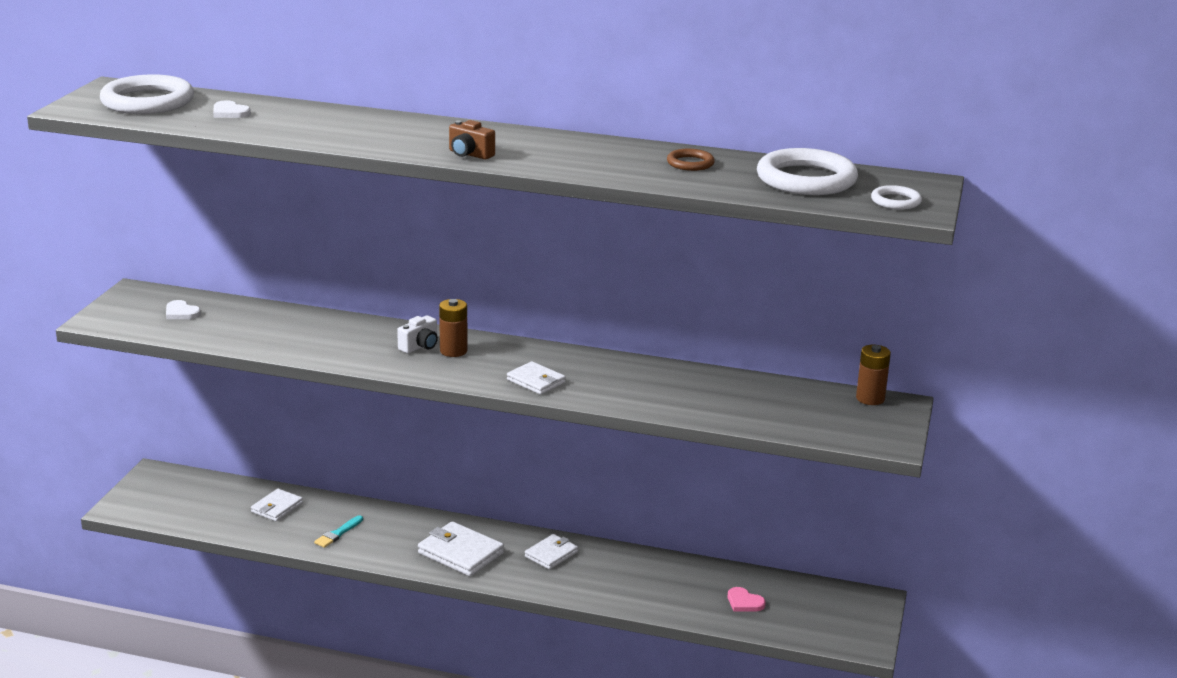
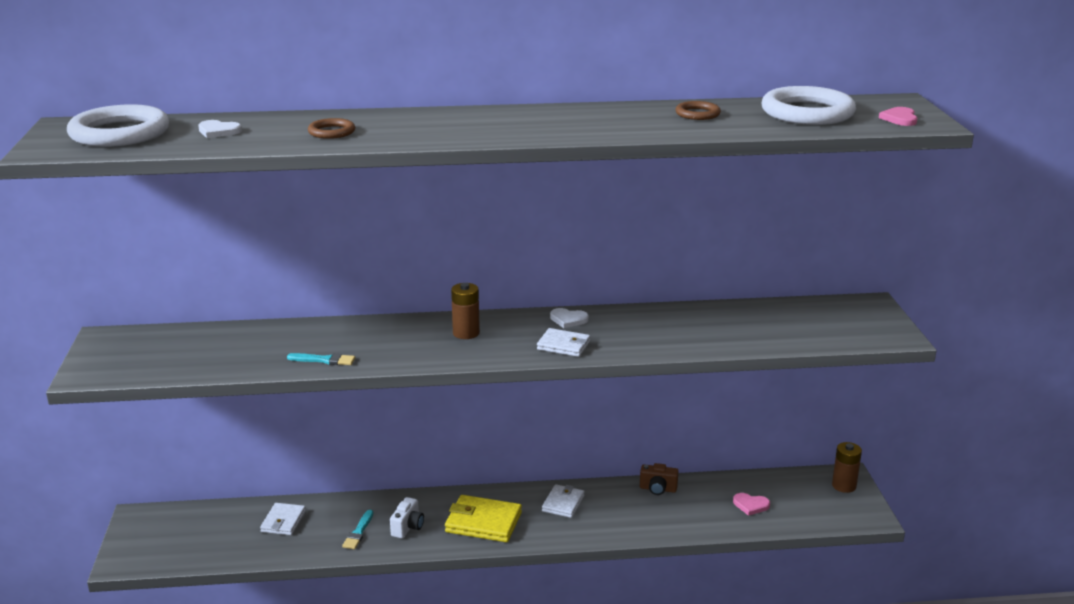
camera: 20 degrees left, 0 degrees up
(181, 312) = (170, 349): white heart -> white heart (568, 319)
(304, 349) = (324, 360): none -> turquoise brush
(325, 128) = (331, 132): none -> brown ring
(420, 346) = (432, 335): white camera -> white camera (408, 527)
(460, 553) = (483, 522): white wallet -> yellow wallet
(469, 154) = (498, 134): brown camera -> brown camera (658, 489)
(870, 398) = (845, 303): brown battery -> brown battery (844, 486)
(895, 201) = (900, 119): white ring -> pink heart

